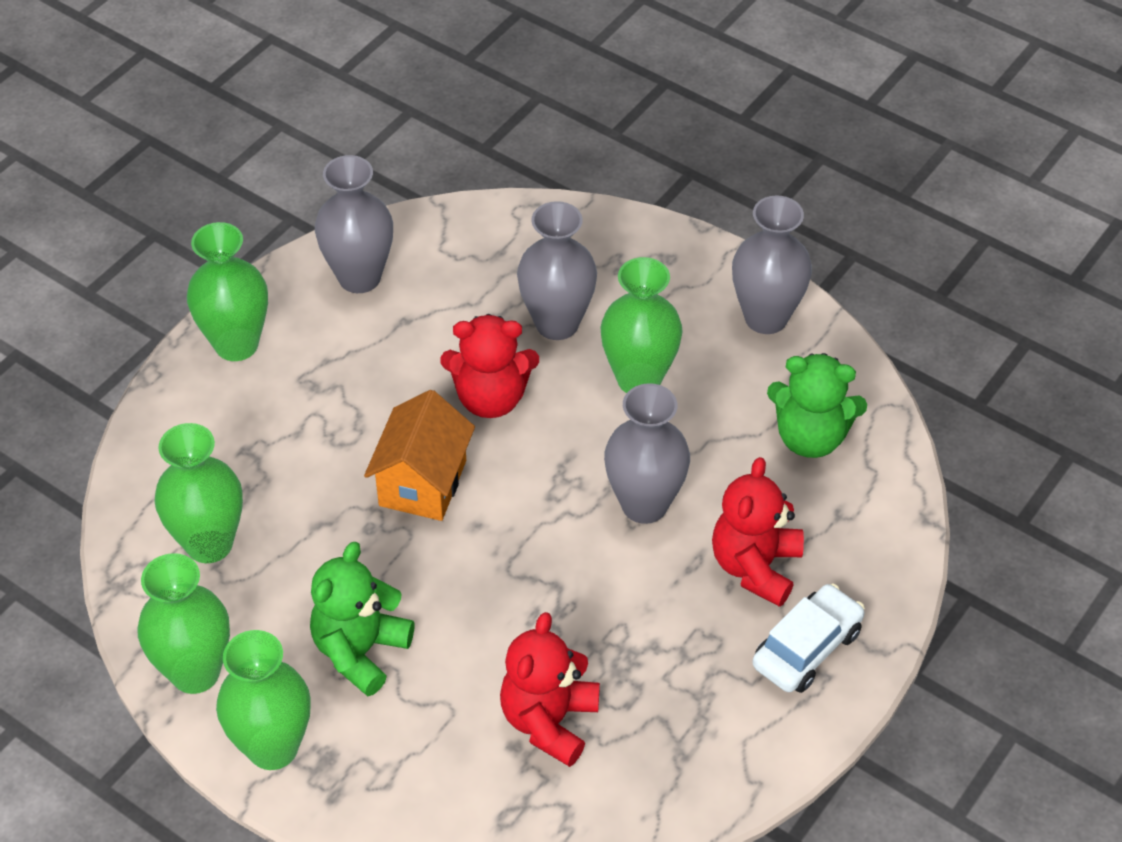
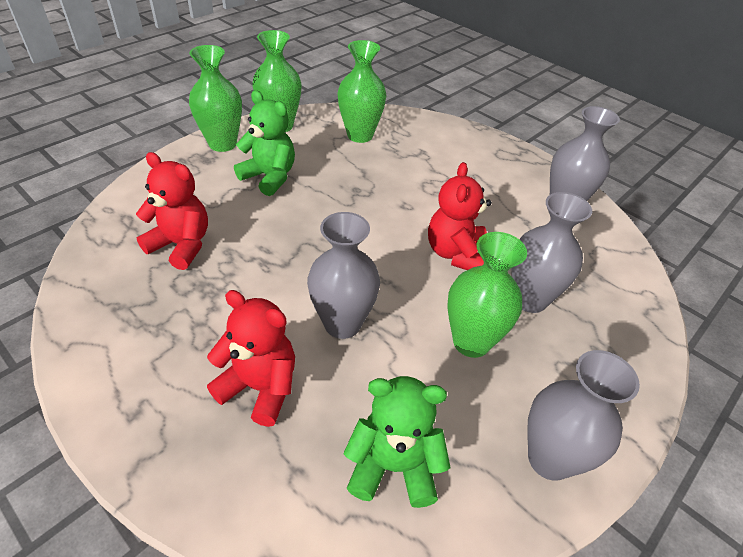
camera: 95 degrees right, 5 degrees down
(236, 344) = (502, 154): green vase -> none
(423, 483) = (386, 214): orange house -> none
(807, 648) = (164, 408): white car -> none
(810, 437) = (393, 466): green teddy bear -> green teddy bear turned 75 degrees clockwise

